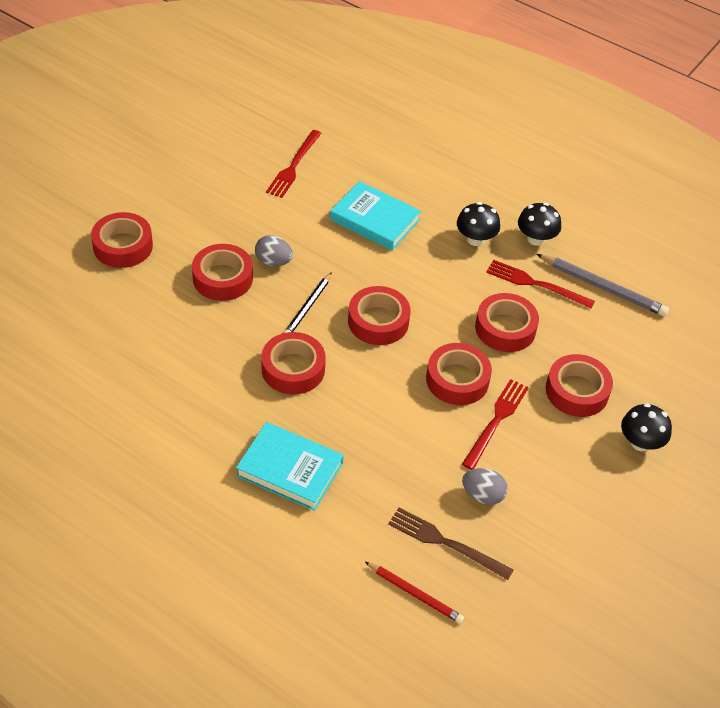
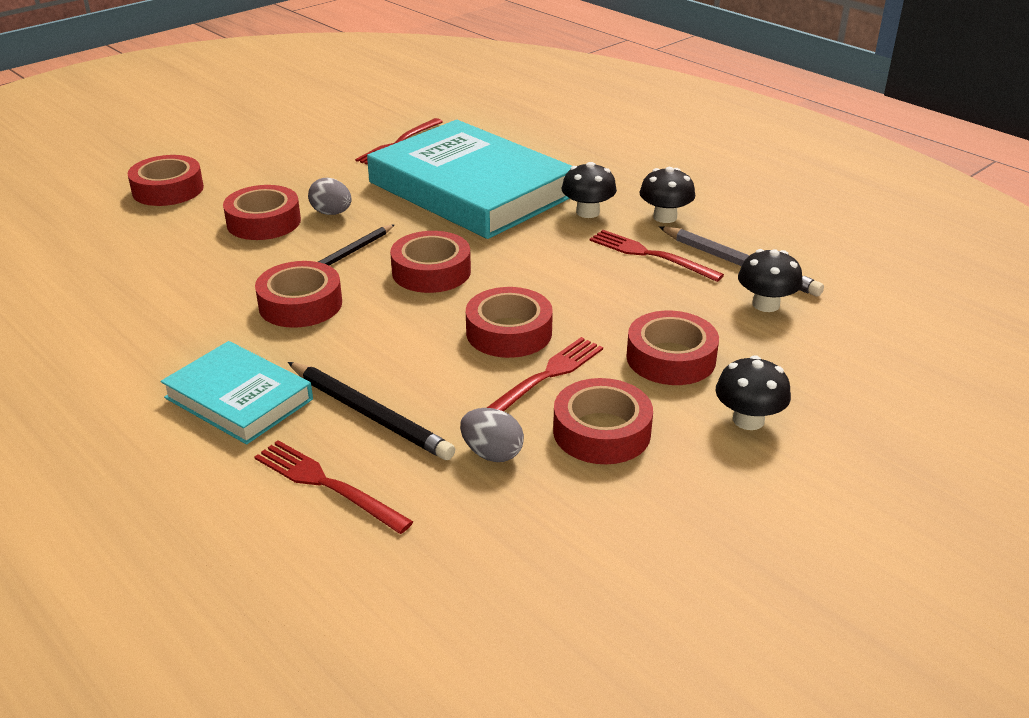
camera: 15 degrees right, 15 degrees down
(374, 220) = (470, 189): turquoise book -> turquoise book, size x1.91
(384, 537) = (327, 485): none -> red fork
(387, 471) = (369, 414): none -> black pencil
(415, 594) = (338, 557): red pencil -> none
(445, 543) = (413, 501): brown fork -> none
(505, 328) = (594, 291): red tape -> red tape (601, 432)
(630, 328) = (766, 304): none -> black mushroom

